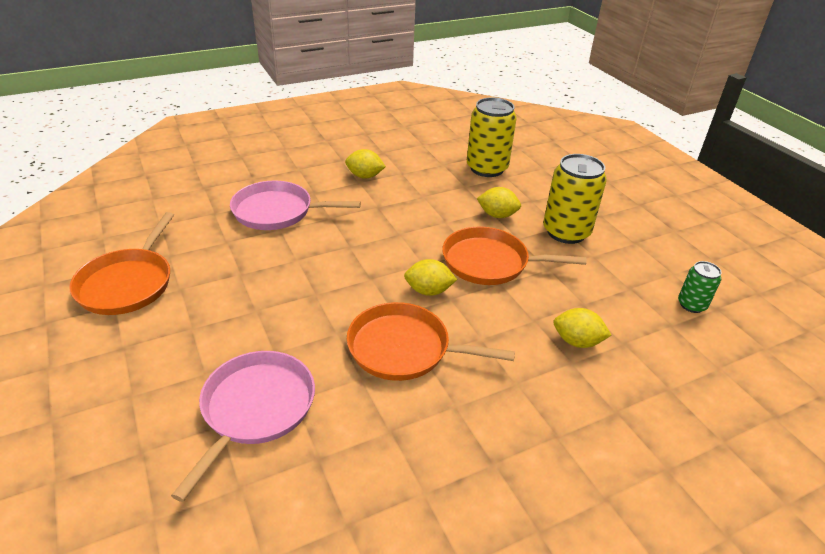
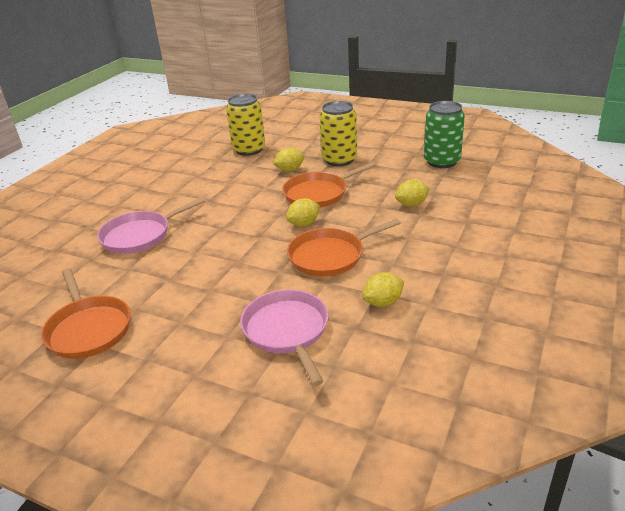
camera: 35 degrees left, 5 degrees down
(365, 176) = (173, 189): yellow lemon -> yellow lemon (383, 302)
(691, 305) = (442, 161): green can -> green can, size x1.89

